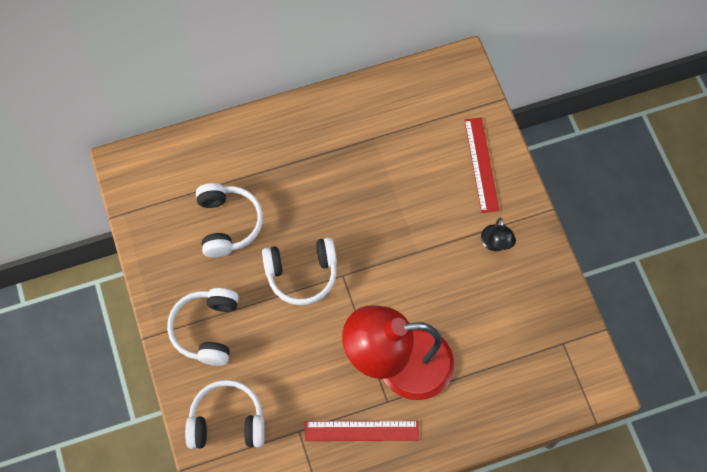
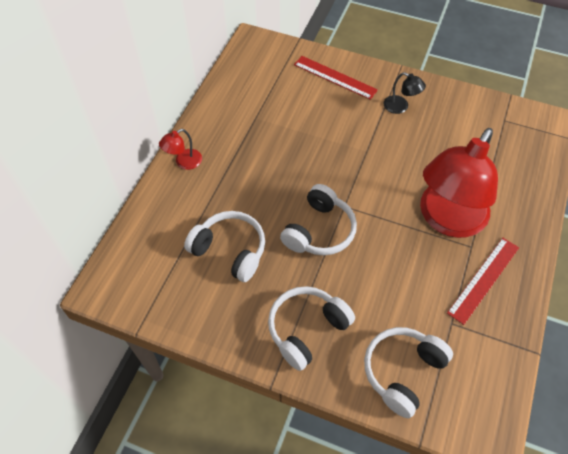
camera: 50 degrees left, 10 degrees down
(207, 329) = (307, 329): white headphones -> white headphones turned 90 degrees clockwise
(279, 123) = (184, 162): none -> red lamp

